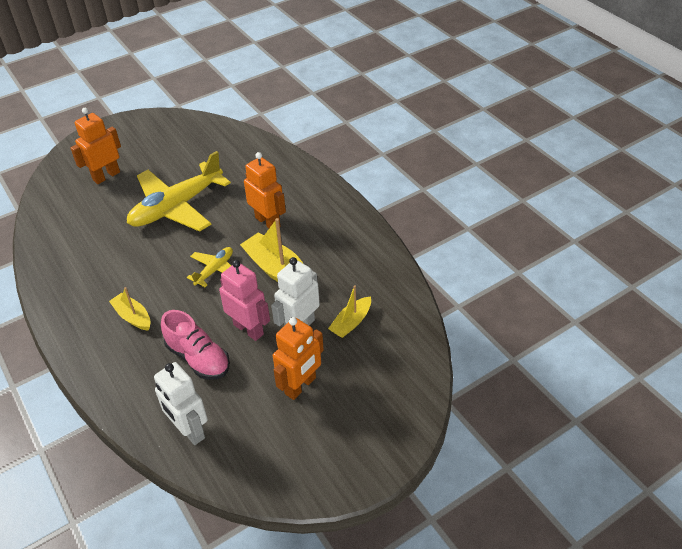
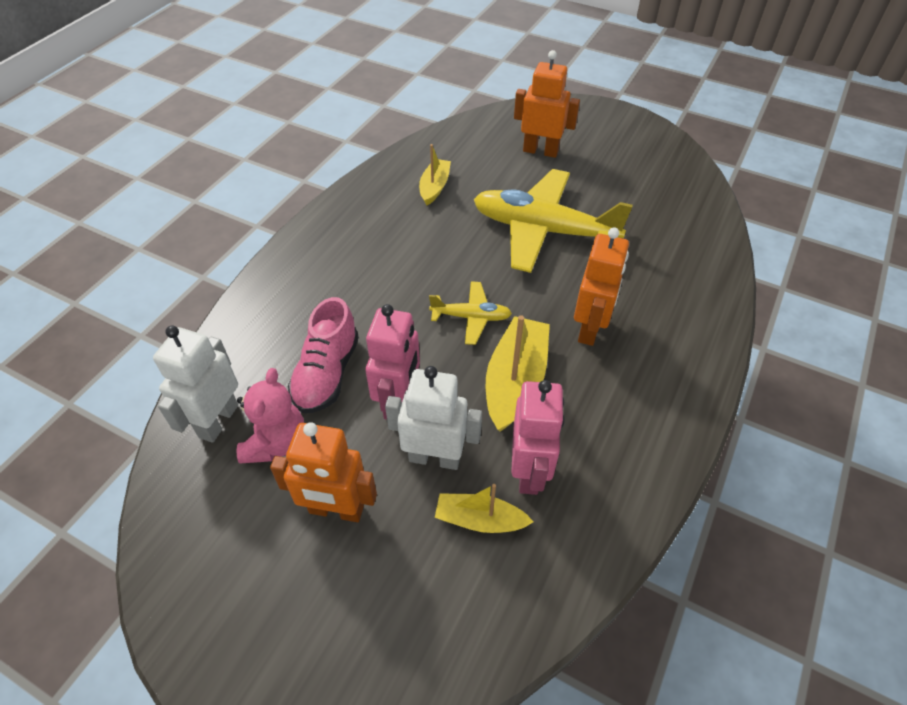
camera: 60 degrees right, 5 degrees up
(133, 317) = (355, 282): yellow boat -> yellow boat (434, 187)
(231, 402) = (276, 442): none -> pink teddy bear
(337, 289) = (529, 471): none -> pink robot

